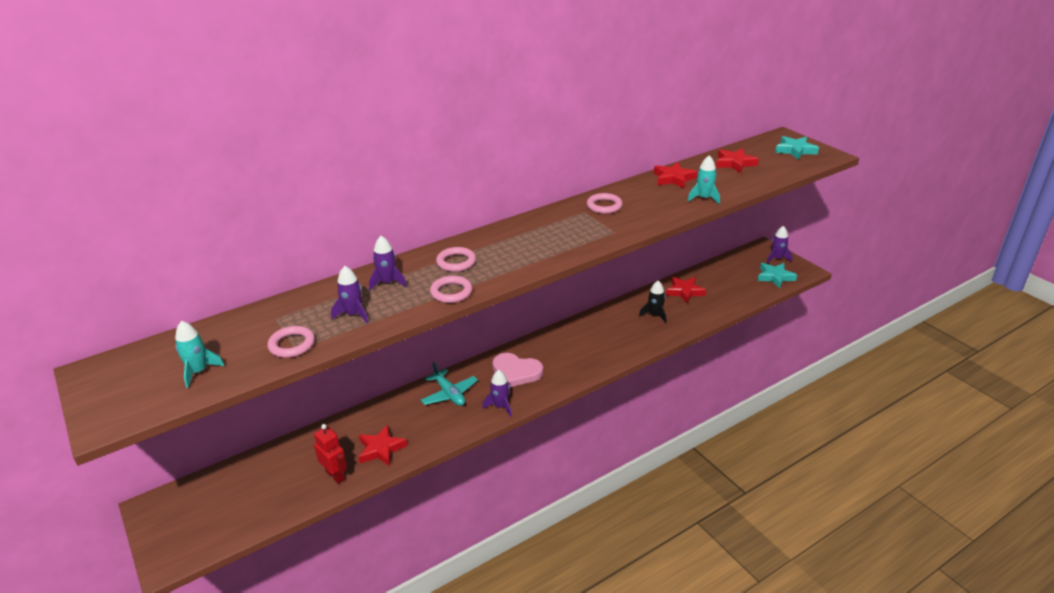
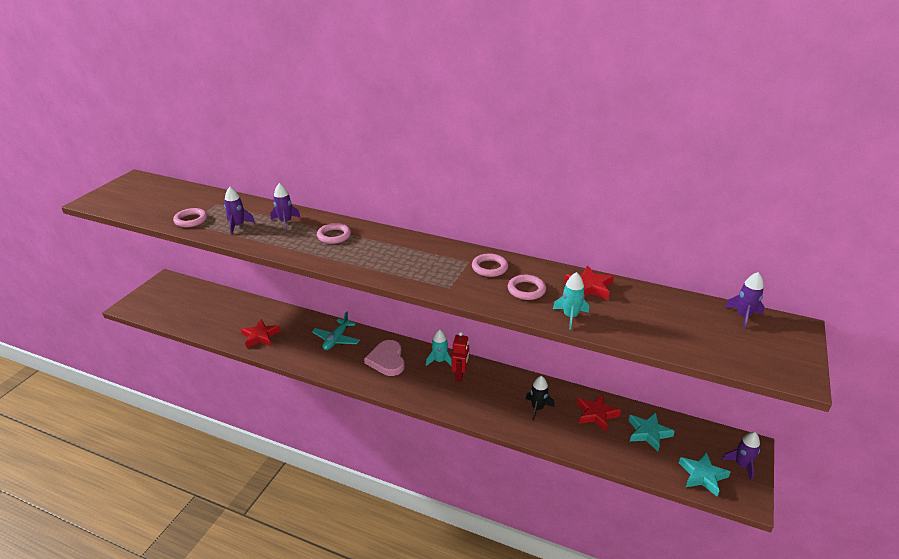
camera: 55 degrees right, 0 degrees up
(199, 371) = (149, 205): turquoise rocket -> turquoise rocket (440, 361)
(335, 475) = (225, 330): red robot -> red robot (460, 375)
(451, 292) = (291, 249): pink ring -> pink ring (526, 290)
(500, 406) = (341, 370): purple rocket -> purple rocket (743, 316)
(735, 163) = (674, 313): red star -> none
(795, 150) = (770, 346): turquoise star -> turquoise star (648, 433)

